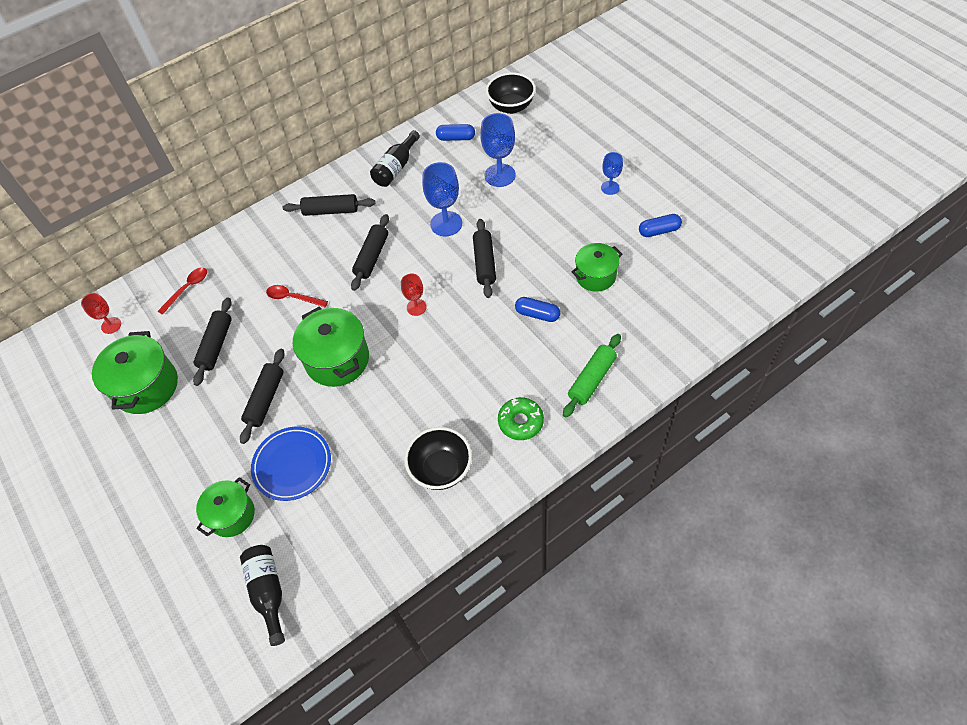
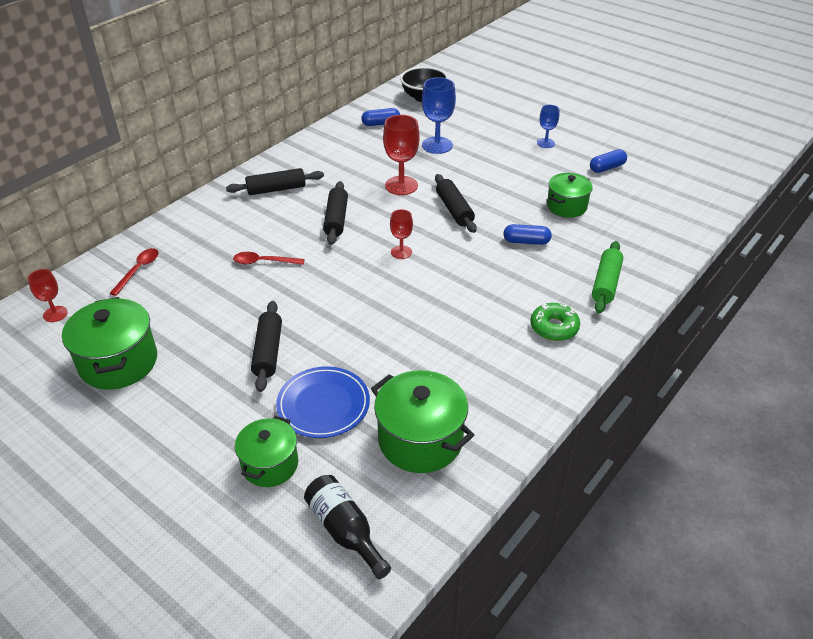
camera: 20 degrees left, 15 degrees down
(216, 345) = (191, 313): black rolling pin -> none
(337, 360) = (335, 306): green pot -> green pot (420, 440)
(396, 168) = (330, 150): black bottle -> none
(441, 469) = (491, 380): black bowl -> none
(446, 224) = (401, 185): blue goblet -> red goblet

